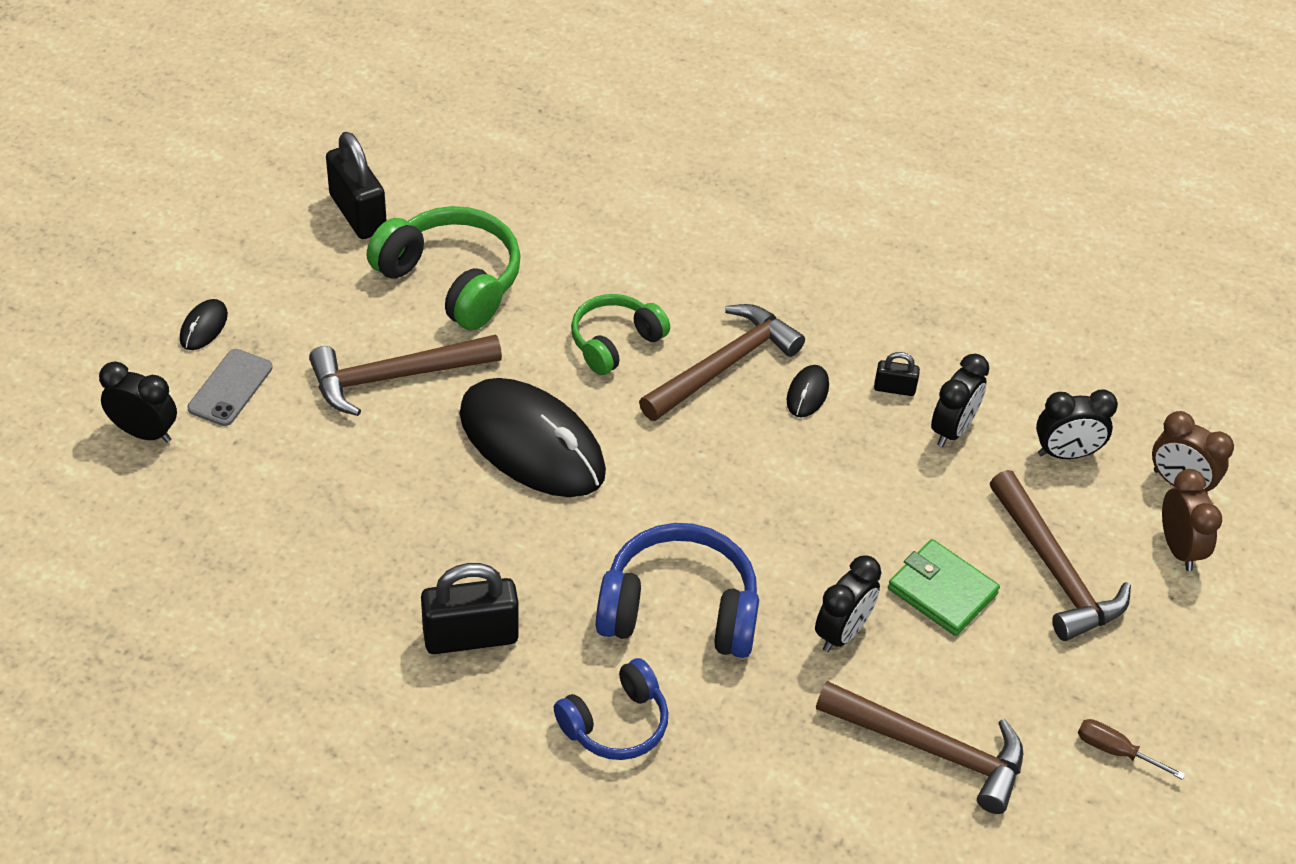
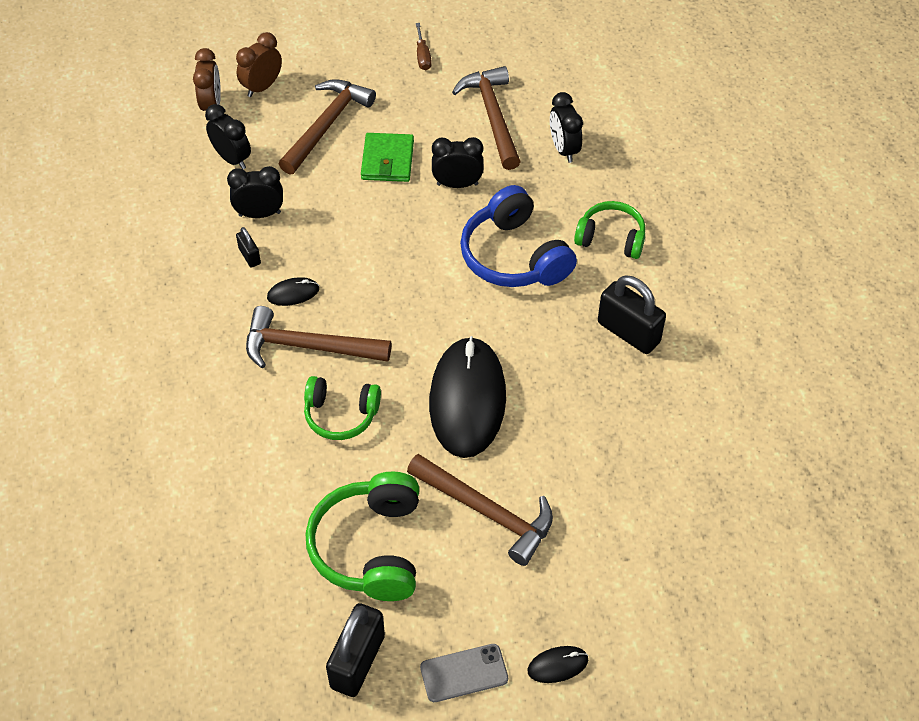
camera: 125 degrees left, 5 degrees up
(144, 432) = (674, 617): black clock -> black clock (564, 149)
(230, 388) = (590, 600): grey phone -> grey phone (464, 673)
(615, 723) = (611, 238): blue headphones -> green headphones

